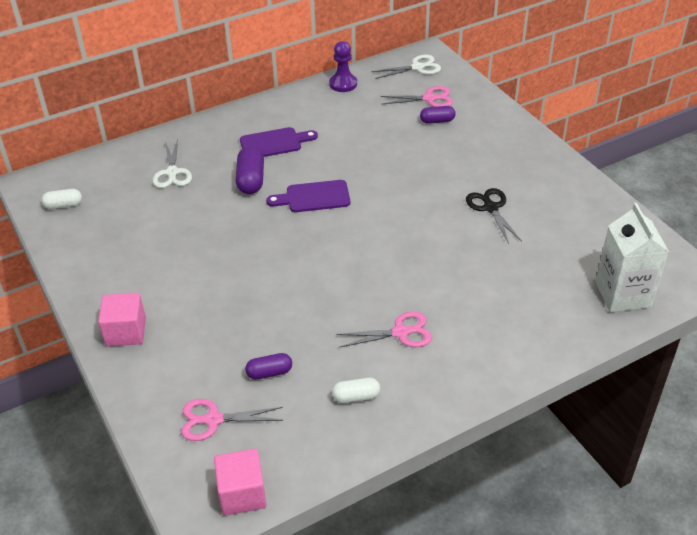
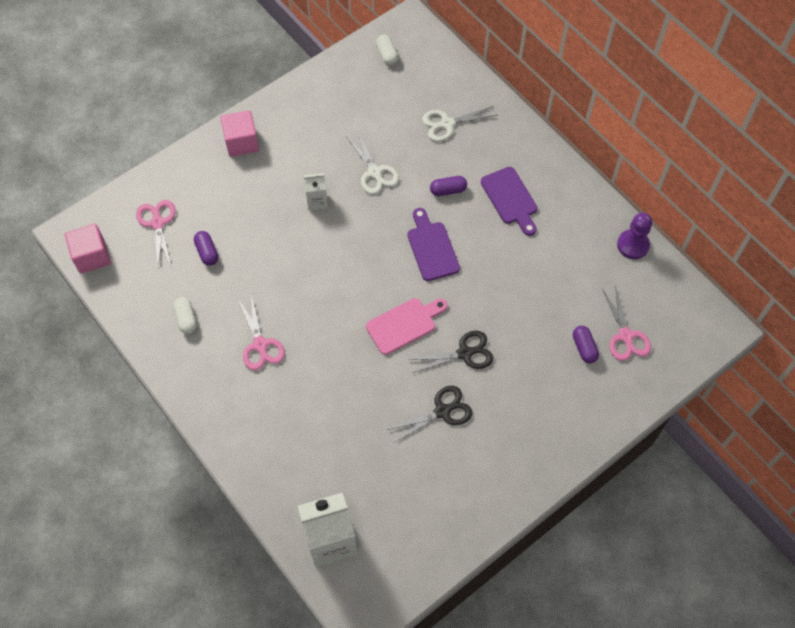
camera: 80 degrees right, 20 degrees up
(231, 274) = (317, 201): none -> white carton
(251, 180) = (448, 190): purple capsule -> purple capsule, size x0.63
(395, 223) = (404, 324): none -> pink cutting board
(417, 67) = (687, 318): white scissors -> white scissors (374, 172)
(432, 188) = (465, 353): none -> black scissors

